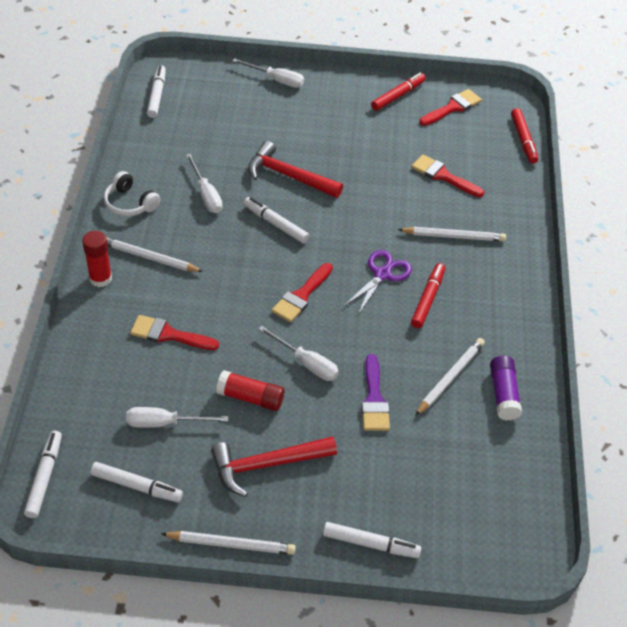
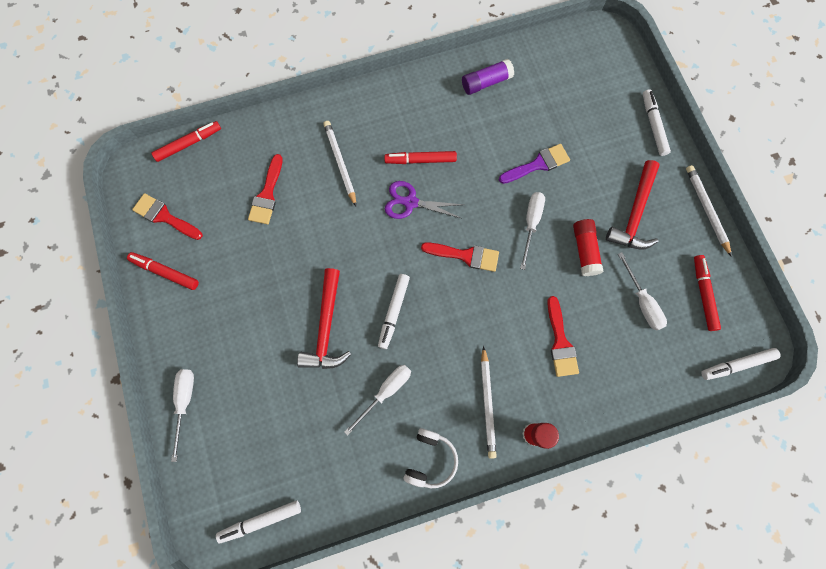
camera: 110 degrees left, 25 degrees up
(137, 486) = (703, 294): white marker -> red marker
(266, 465) = (634, 214): red hammer -> red hammer turned 60 degrees clockwise
(450, 377) = (490, 121): white pencil -> none

